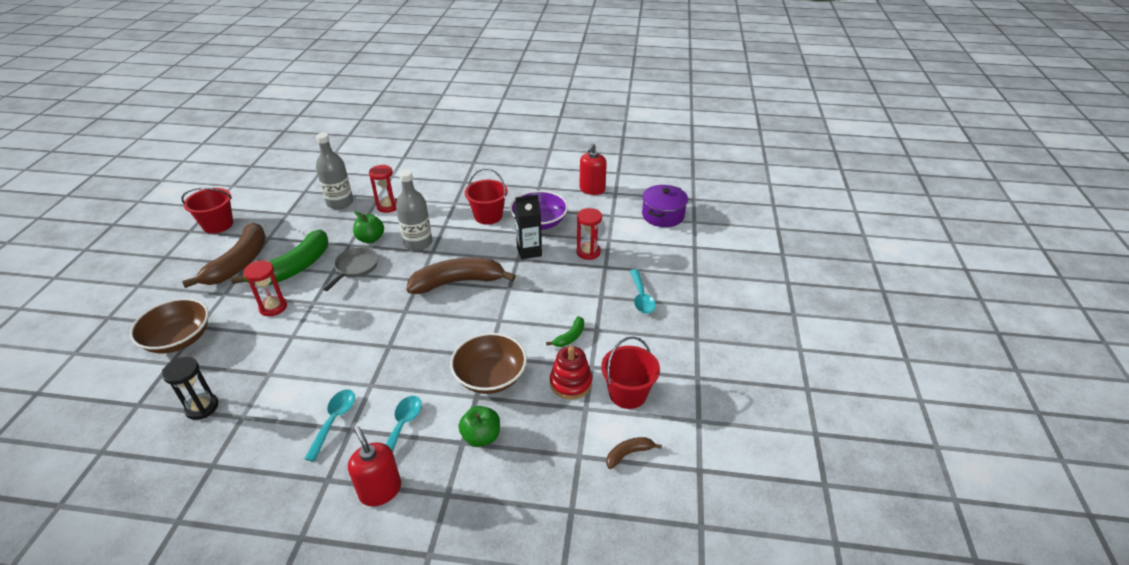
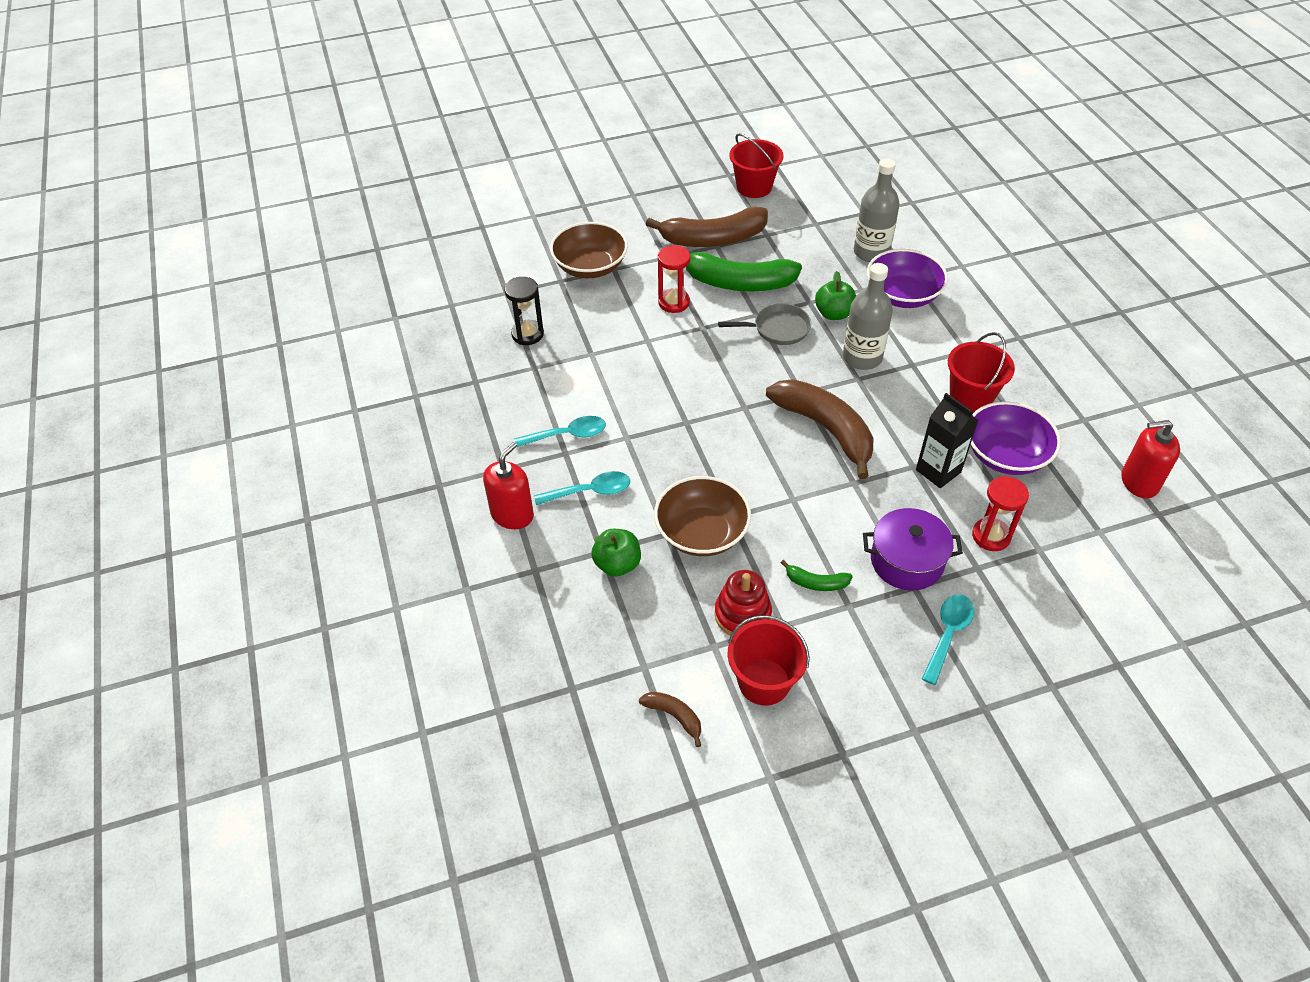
camera: 65 degrees right, 10 degrees up
(388, 206) = (902, 295): red hourglass -> purple bowl
(641, 297) = (948, 634): turquoise spoon -> turquoise spoon turned 150 degrees clockwise
(663, 215) = (1159, 596): purple pot -> purple pot (906, 561)

